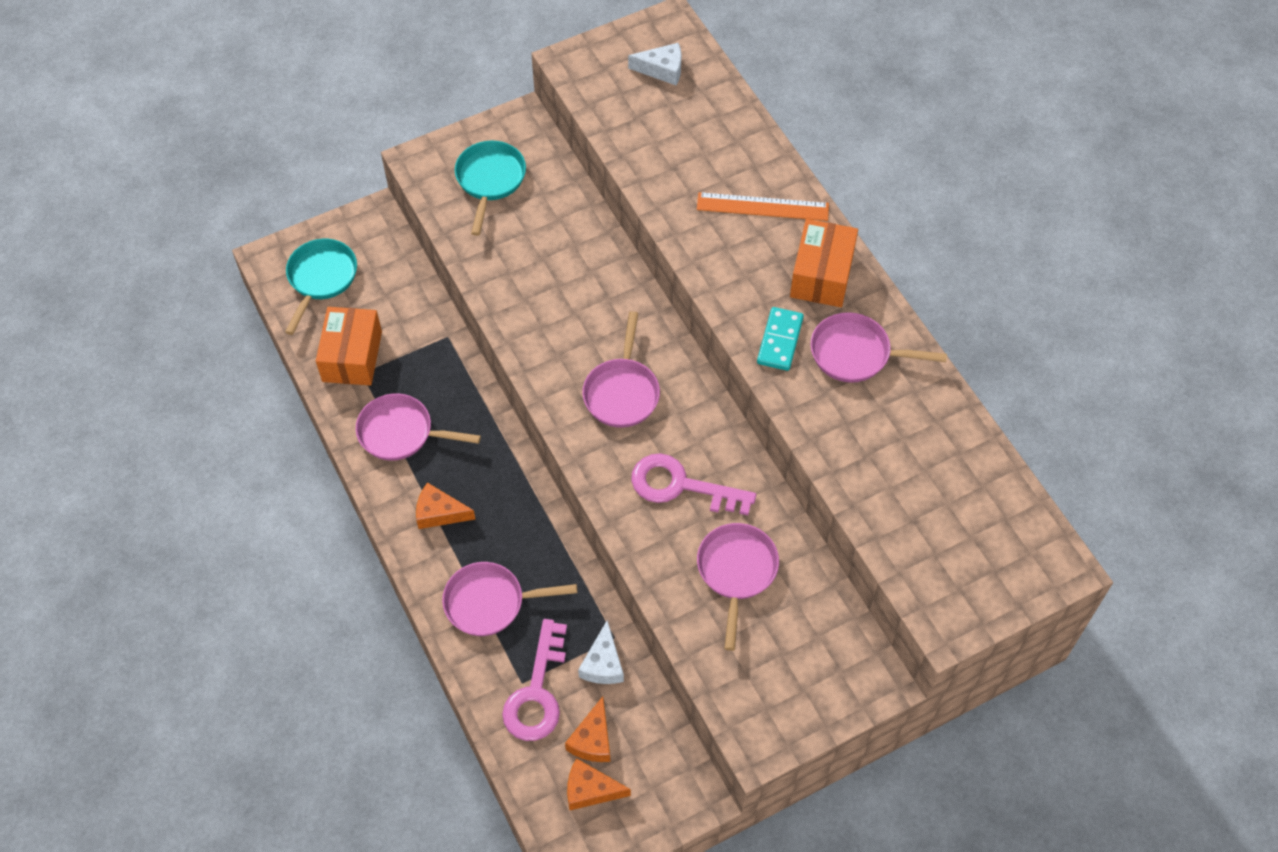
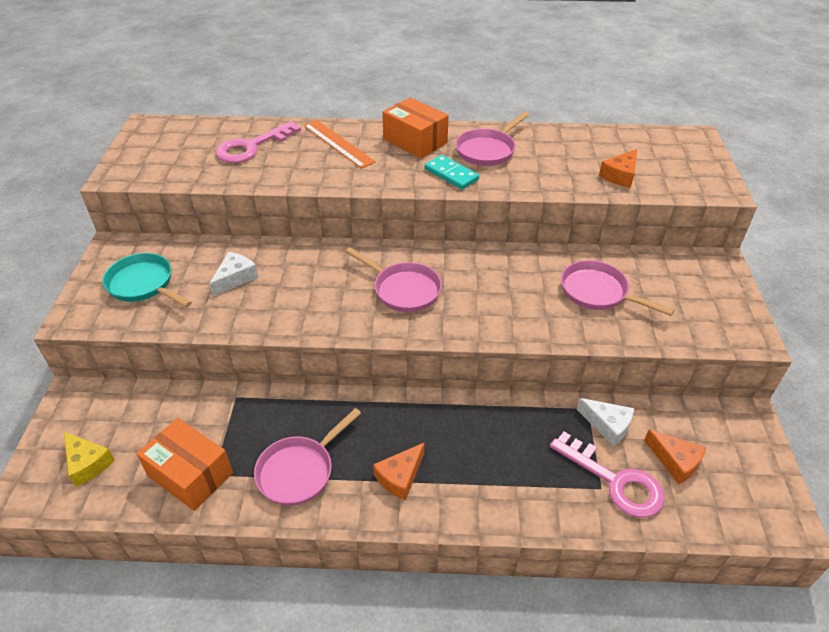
camera: 60 degrees left, 15 degrees down
(321, 278) = (87, 463): turquoise pan -> yellow cheese
(490, 602) = (511, 478): pink pan -> none
(590, 790) = (722, 483): orange cheese -> orange cheese (620, 175)
(662, 69) = (179, 141): white cheese -> white cheese (235, 278)
(680, 486) = (507, 292): pink key -> pink key (251, 147)
(762, 206) = (338, 143): orange ruler -> orange ruler turned 75 degrees counterclockwise

